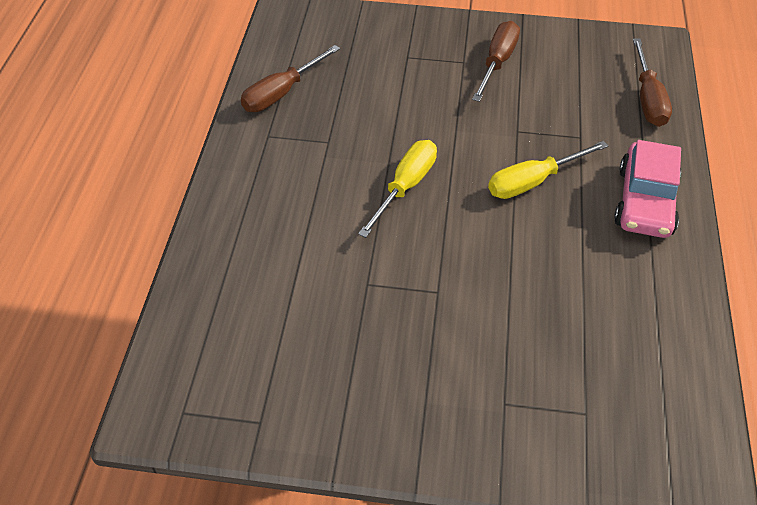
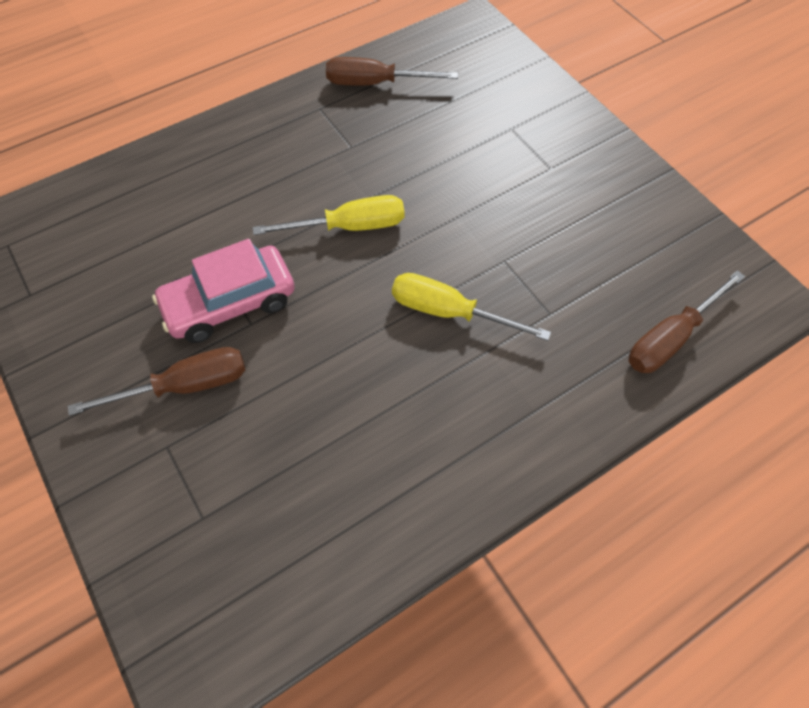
camera: 50 degrees right, 10 degrees up
(497, 62) = (579, 191): brown screwdriver -> brown screwdriver (185, 386)
(645, 201) = (516, 418): pink car -> pink car (230, 303)

